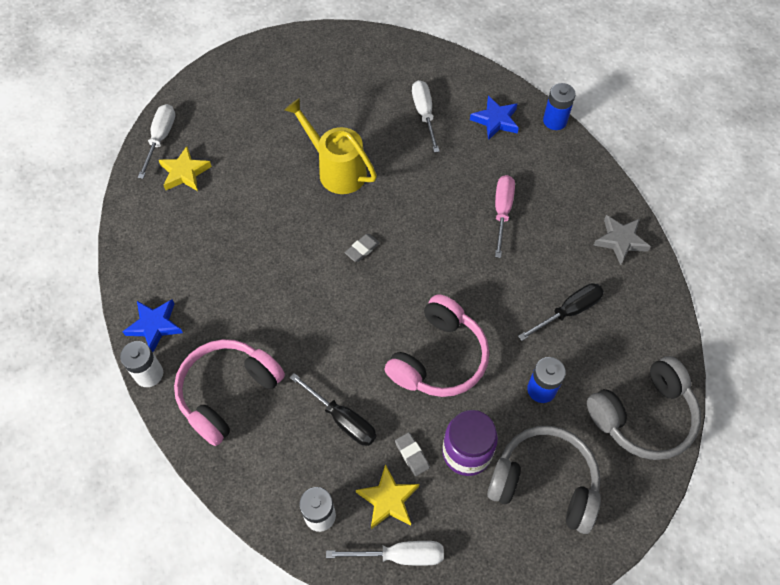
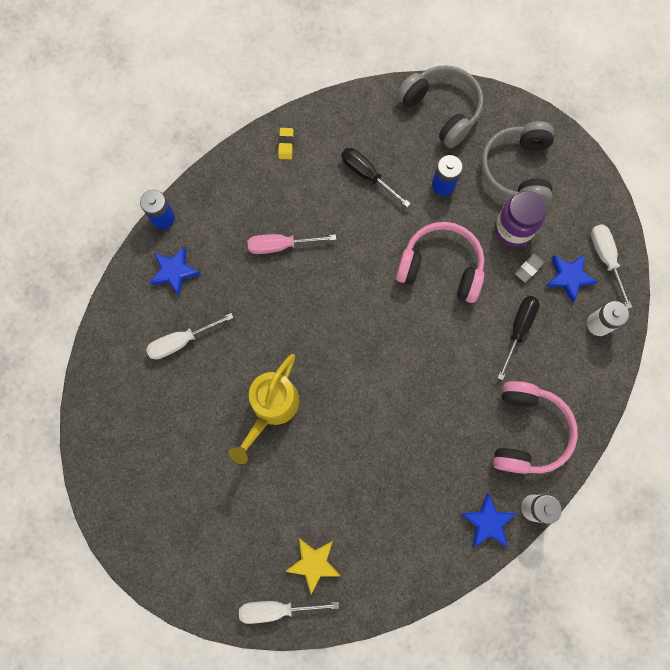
camera: 105 degrees left, 15 degrees up
(228, 392) = (527, 431): pink headphones -> pink headphones turned 105 degrees counterclockwise
(362, 249) = (354, 358): grey eraser -> none
(388, 500) = (569, 277): yellow star -> blue star
(620, 240) = (286, 145): grey star -> yellow eraser

